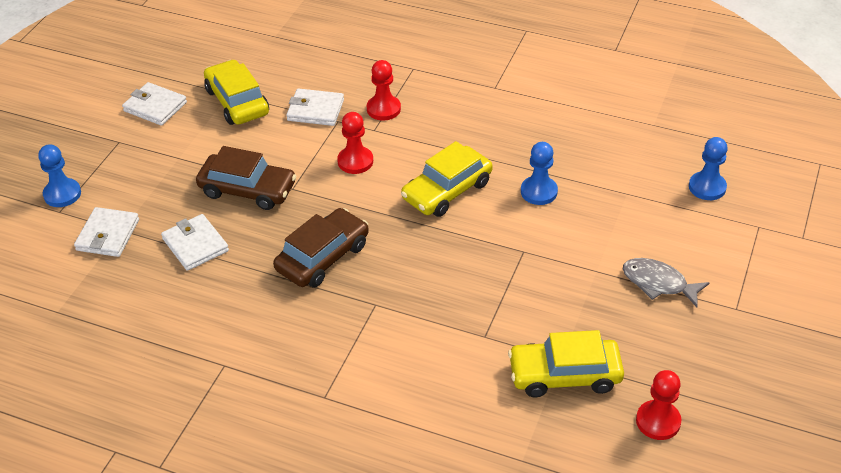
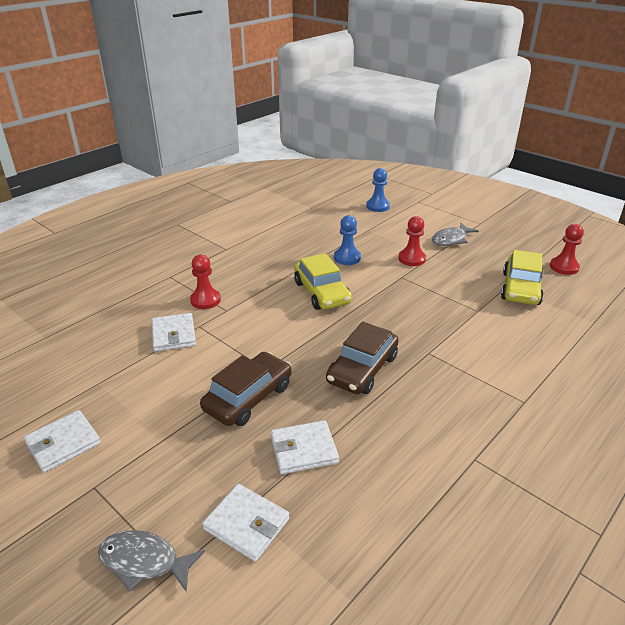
camera: 70 degrees left, 10 degrees down
(62, 194) = (144, 562): blue pawn -> grey fish
(237, 102) = (116, 380): yellow car -> none
(315, 110) = (174, 335): white wallet -> white wallet turned 45 degrees counterclockwise
(322, 257) = (362, 369): brown car -> brown car turned 120 degrees counterclockwise
(355, 161) = (257, 327): red pawn -> red pawn (411, 259)

